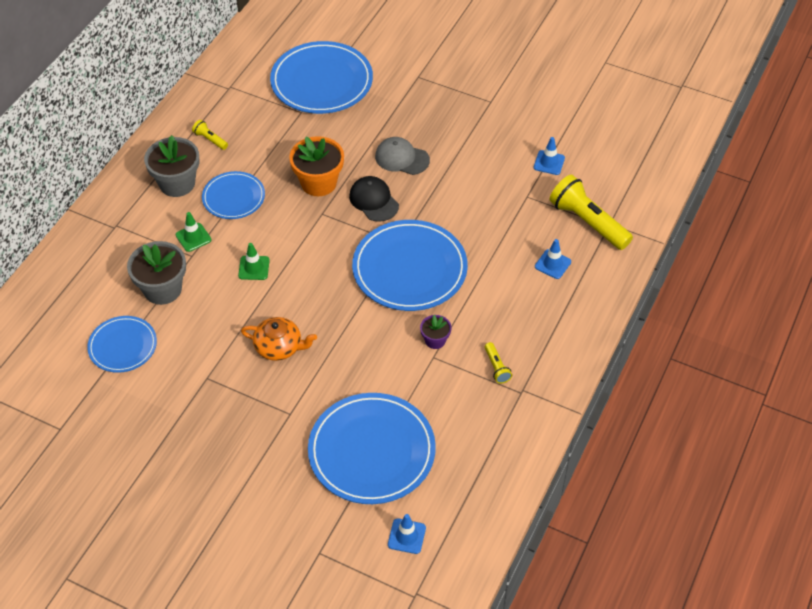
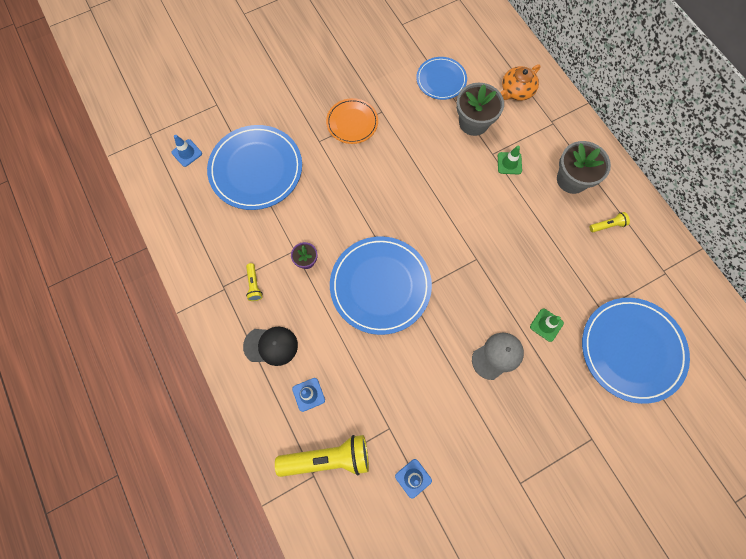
camera: 125 degrees right, 20 degrees up
(233, 197) = (533, 209): blue plate -> none
(242, 397) = (352, 122): none -> orange plate
(254, 268) = (454, 185): green traffic cone -> green traffic cone (546, 325)
(279, 347) = (374, 163): orange teapot -> orange teapot (516, 91)
(318, 183) = (510, 275): orange flower pot -> none
(373, 200) = (465, 304): black cap -> black cap (271, 345)
(496, 367) = (254, 285): yellow flashlight -> yellow flashlight turned 120 degrees counterclockwise

